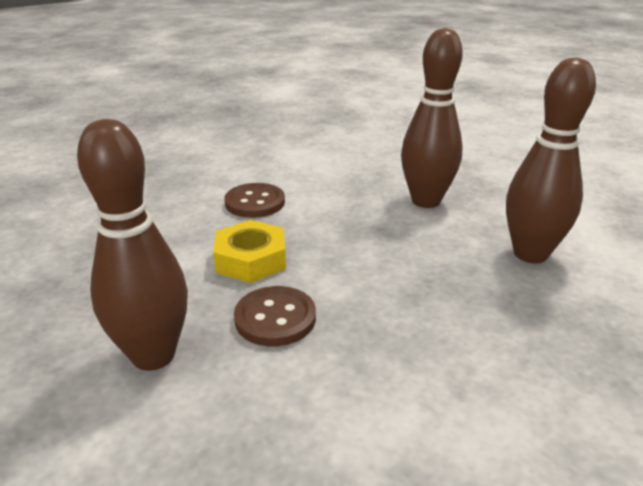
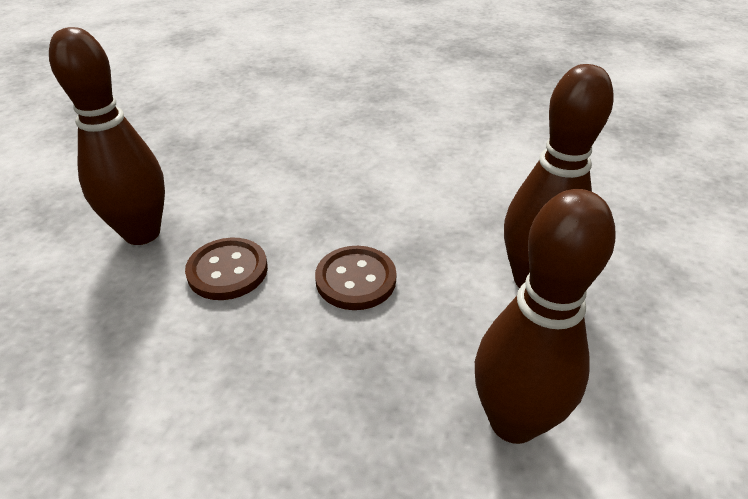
camera: 55 degrees right, 10 degrees up
(251, 259) = (299, 216): yellow nut -> none
(255, 202) = (392, 172): brown button -> brown button (356, 280)

